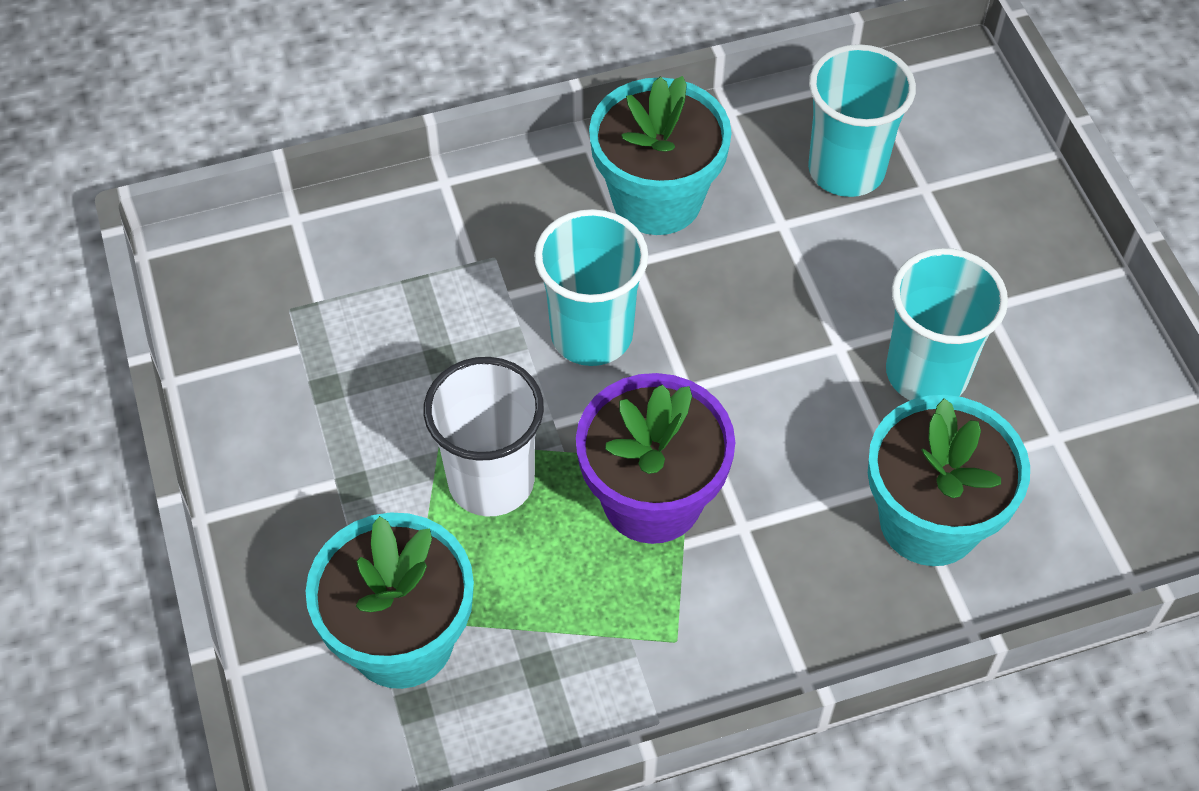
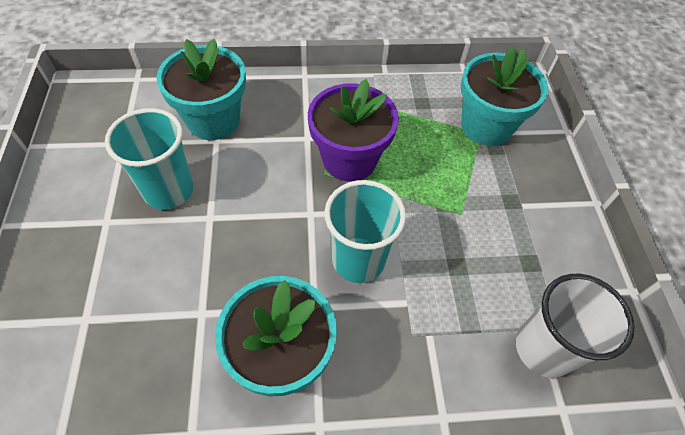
camera: 170 degrees left, 0 degrees up
(491, 481) = (434, 187): white cup -> white cup (543, 349)
(846, 170) = (131, 349): turquoise cup -> none

